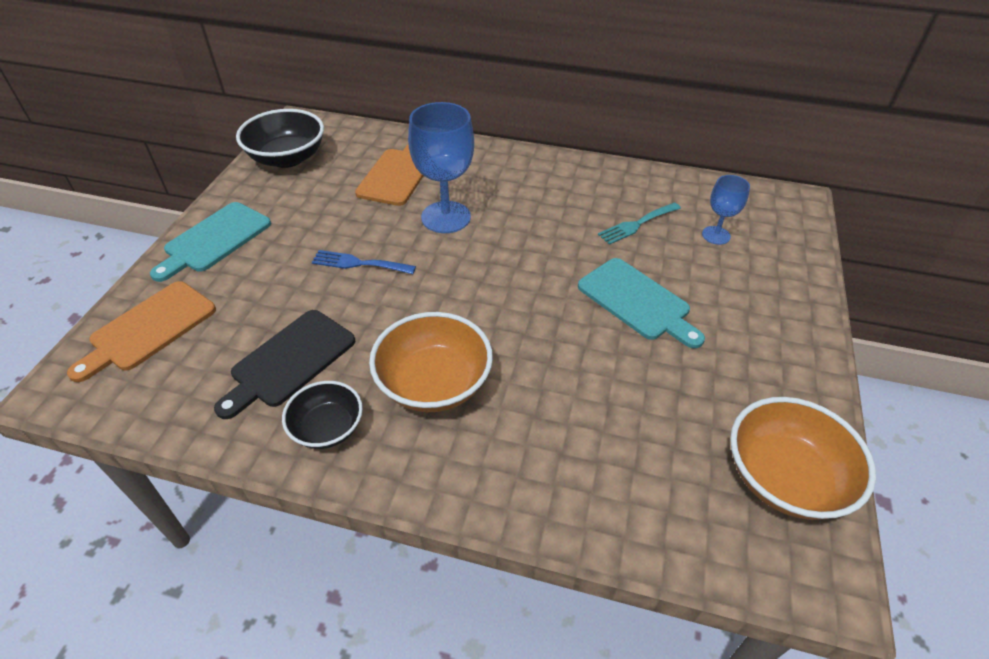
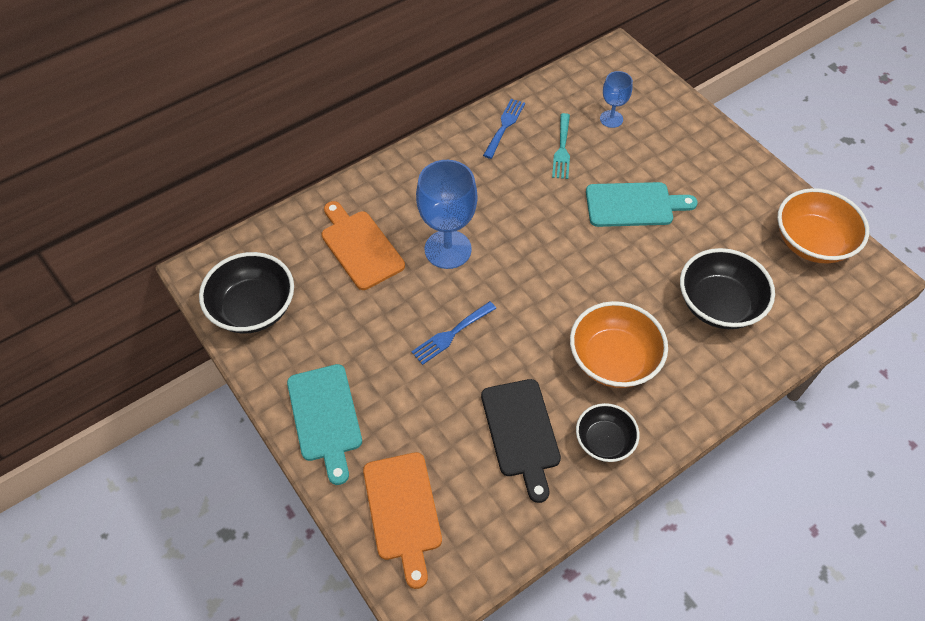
camera: 50 degrees left, 10 degrees up
(593, 434) = (718, 304): none -> black bowl
(614, 181) = (504, 126): none -> blue fork

